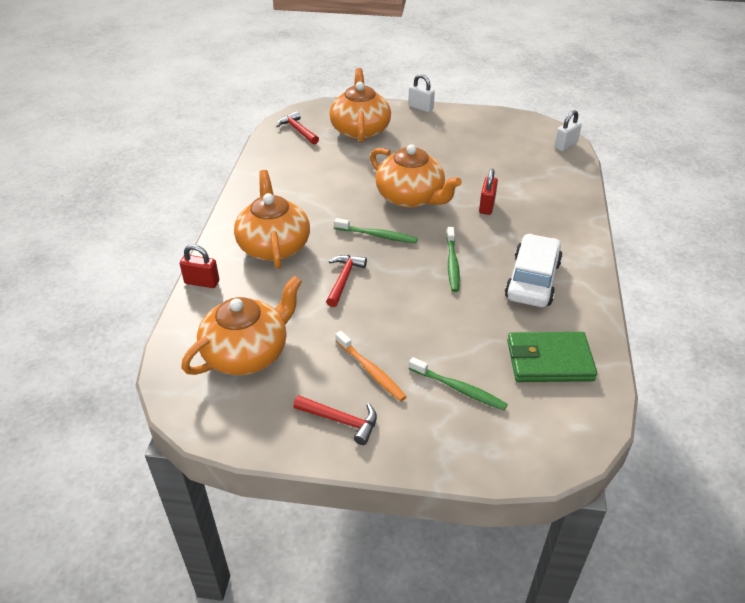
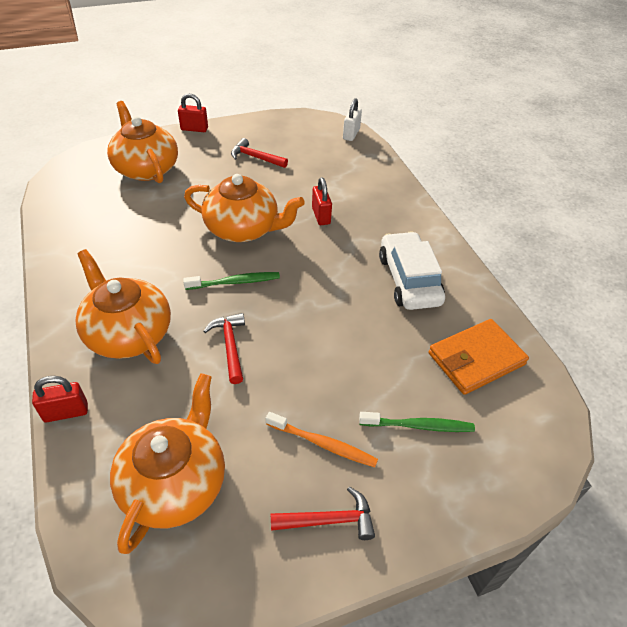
camera: 30 degrees left, 5 degrees up
(298, 130) = (76, 186): red hammer -> red hammer (255, 157)
(420, 108) = (194, 129): white padlock -> red padlock
(452, 264) = (327, 288): green toothbrush -> none
(549, 360) = (476, 359): green wallet -> orange wallet

